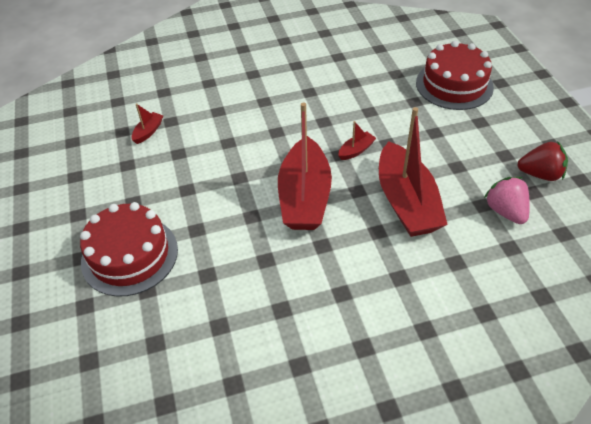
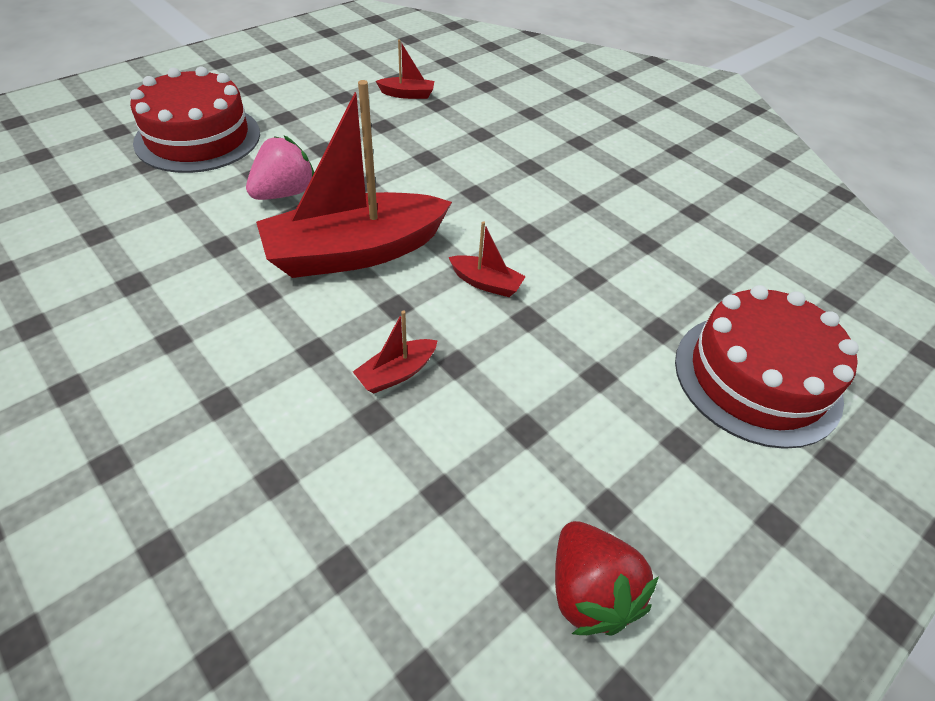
camera: 60 degrees right, 0 degrees up
(406, 202) = (396, 373): red boat -> red boat, size x0.41
(505, 211) = (441, 539): pink strawberry -> pink strawberry (284, 193)

